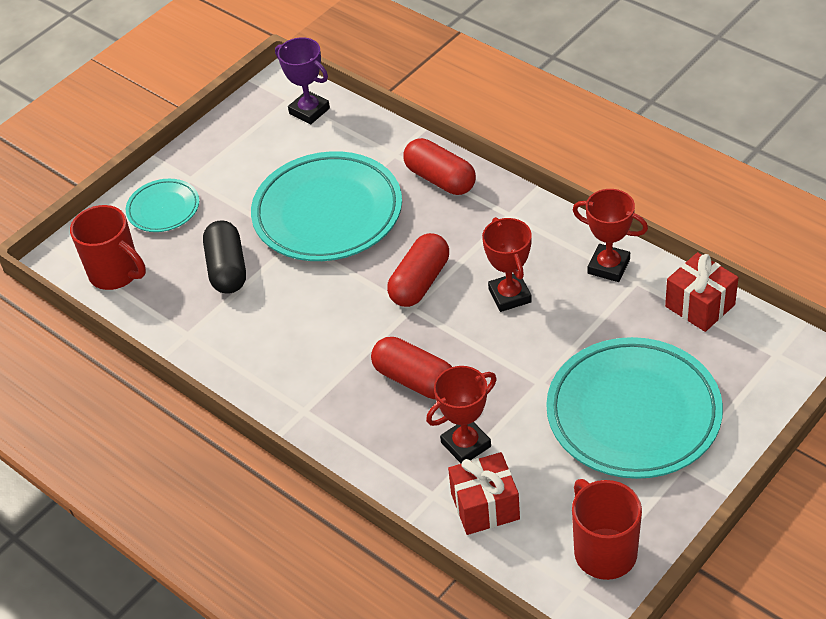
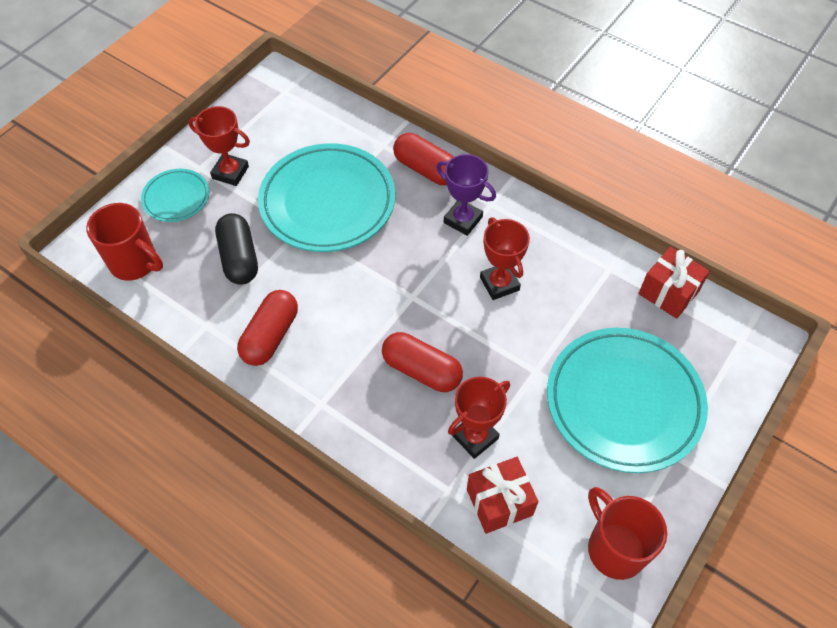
camera: 10 degrees left, 10 degrees up
(309, 111) = (303, 103): purple trophy -> purple trophy (463, 220)
(420, 282) = (417, 271): red capsule -> red capsule (270, 336)
(608, 266) = (584, 254): red trophy -> red trophy (230, 172)

